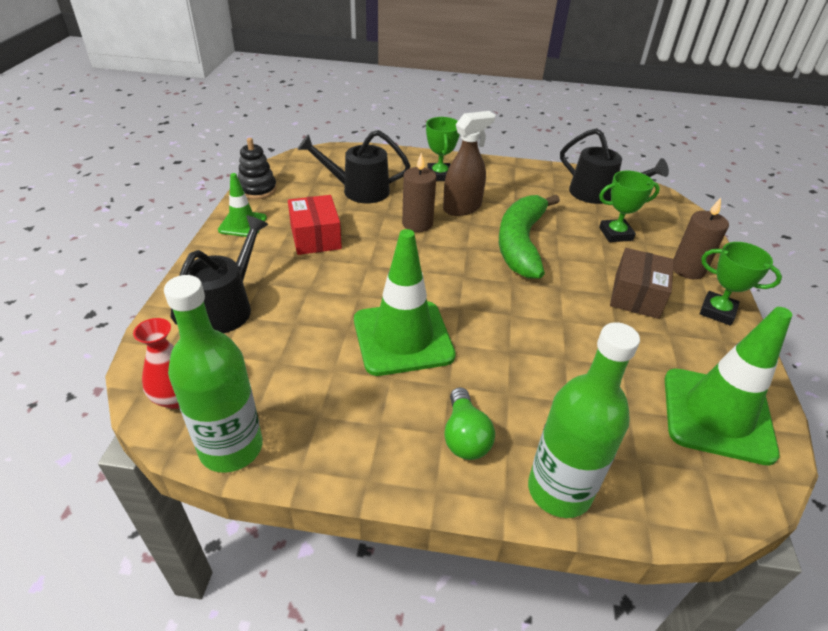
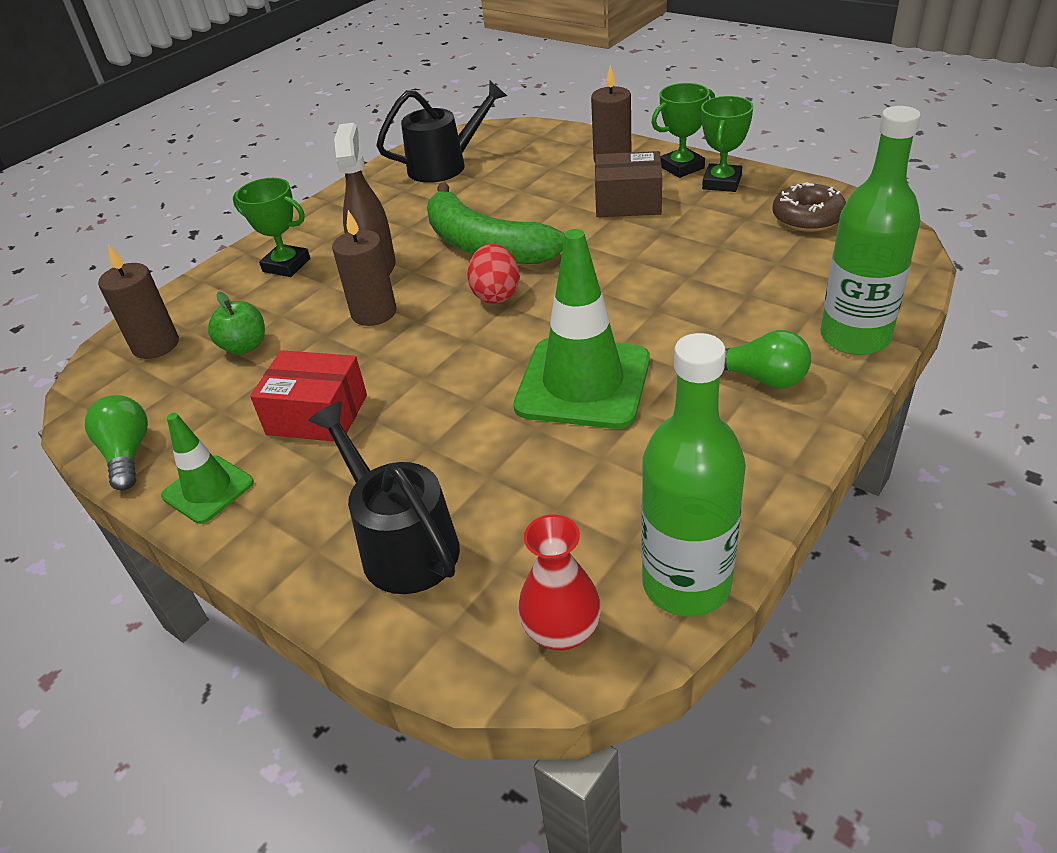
camera: 55 degrees left, 0 degrees up
(257, 189) = (127, 454): black stacking toy -> green light bulb
(342, 163) = (156, 345): none -> brown candle
(358, 190) = (244, 346): black watering can -> green apple
(470, 267) = (496, 294): none -> red egg
(615, 234) = (523, 179): green trophy -> green trophy (721, 183)
(636, 295) = (628, 202): brown box -> brown box turned 45 degrees counterclockwise
(717, 415) = (807, 218): green traffic cone -> brown donut

